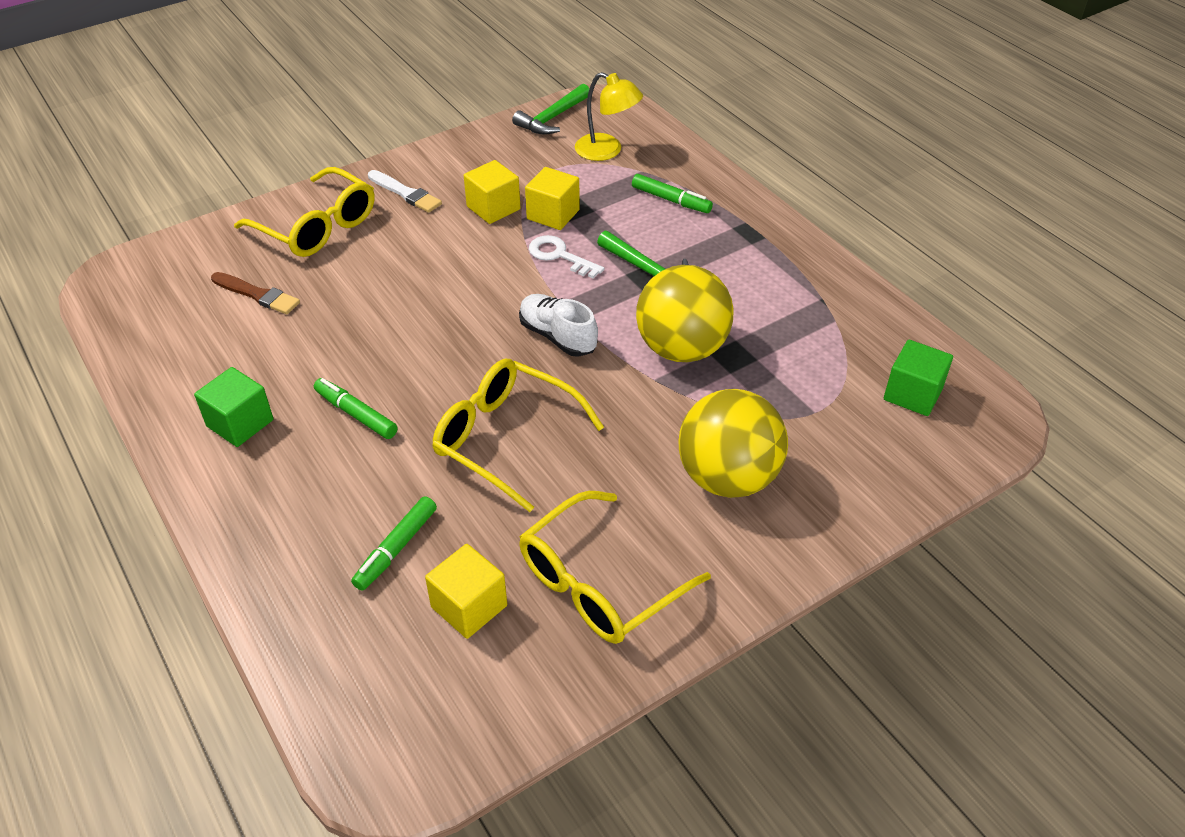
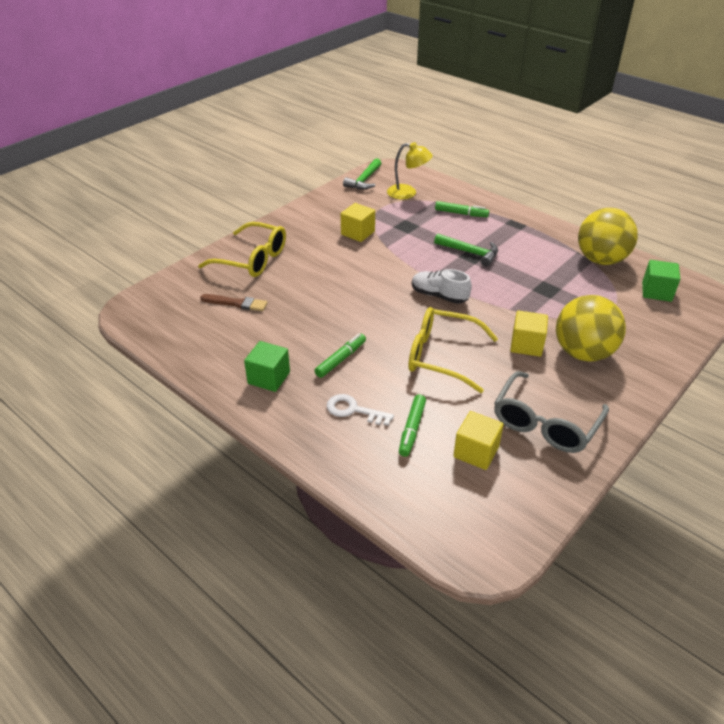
camera: 15 degrees left, 5 degrees down
(356, 414) = (341, 359): green marker -> green marker turned 105 degrees clockwise
(405, 193) = (298, 233): white brush -> none
(553, 214) = (396, 231): yellow cube -> yellow cube (526, 345)
(559, 256) = (414, 252): white key -> white key (353, 410)
(599, 583) = (545, 423): yellow glasses -> grey glasses
(681, 349) = (515, 290): yellow ball -> yellow ball (601, 260)

